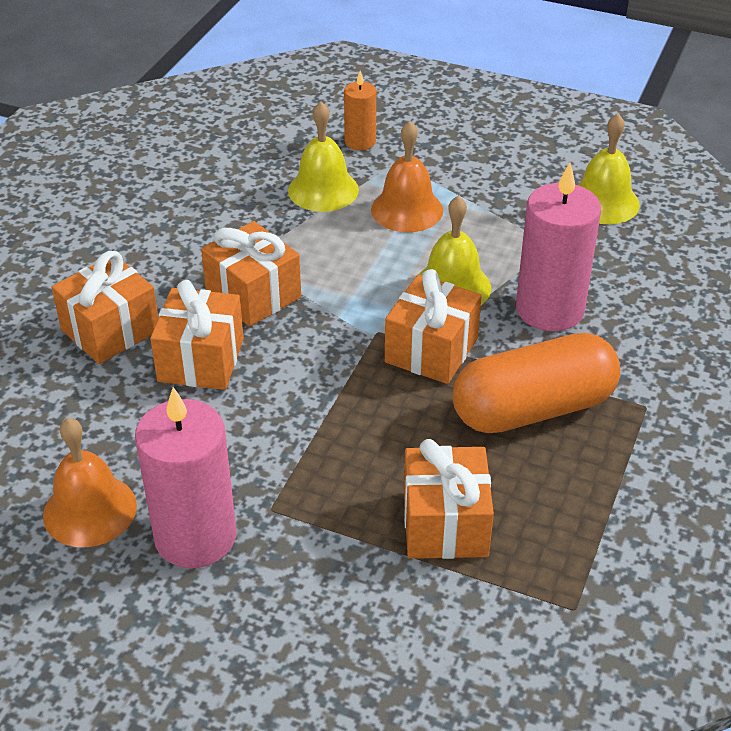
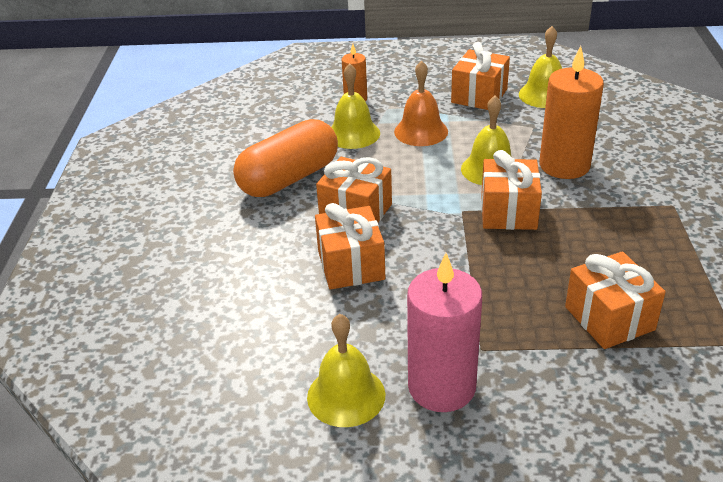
camera: 20 degrees left, 5 degrees down
(90, 510) = (346, 395): orange bell -> yellow bell
(110, 330) = (266, 265): orange gift -> orange gift (479, 96)
(533, 409) = (605, 228): orange capsule -> orange capsule (289, 178)
(549, 309) = (564, 165): pink candle -> orange candle

